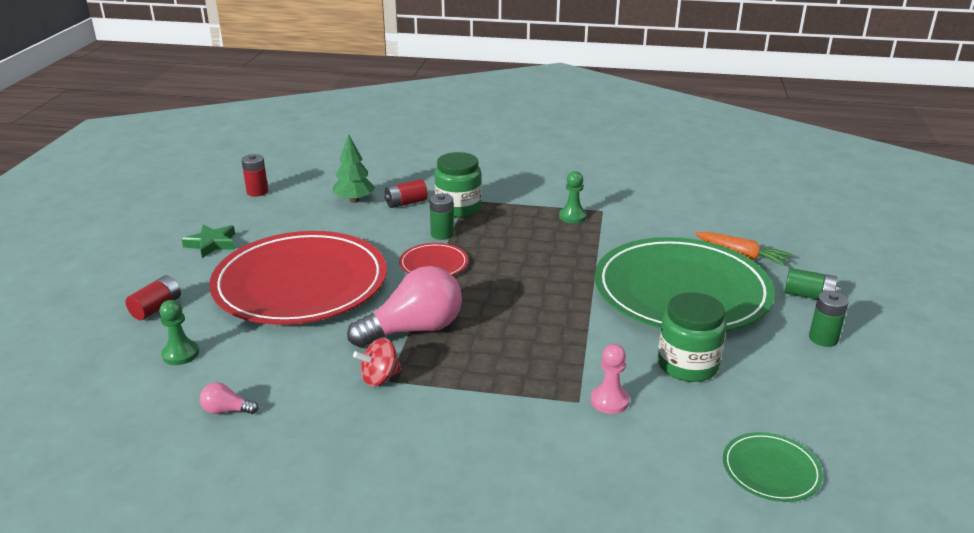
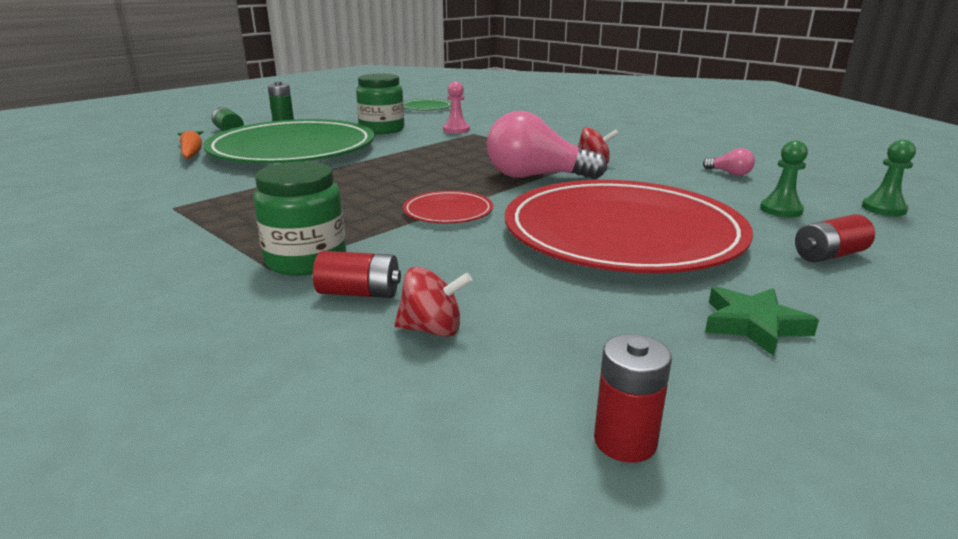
camera: 145 degrees left, 5 degrees down
(354, 200) = (432, 329): green tree -> red spinning top
(442, 234) = (388, 235): green battery -> none
(572, 216) = (215, 210): green pawn -> green pawn (883, 209)

